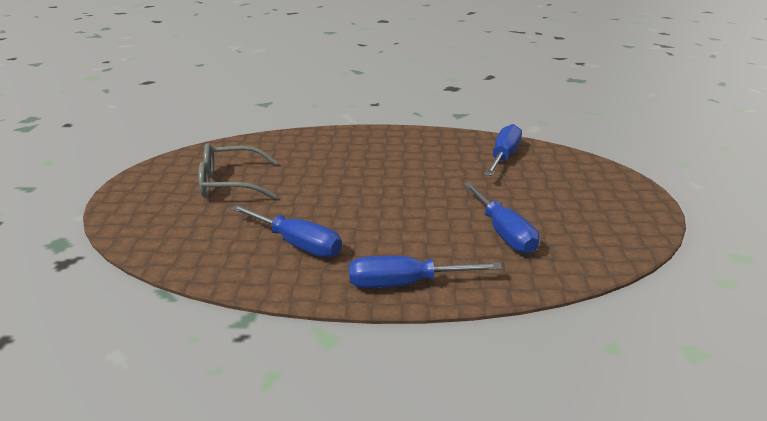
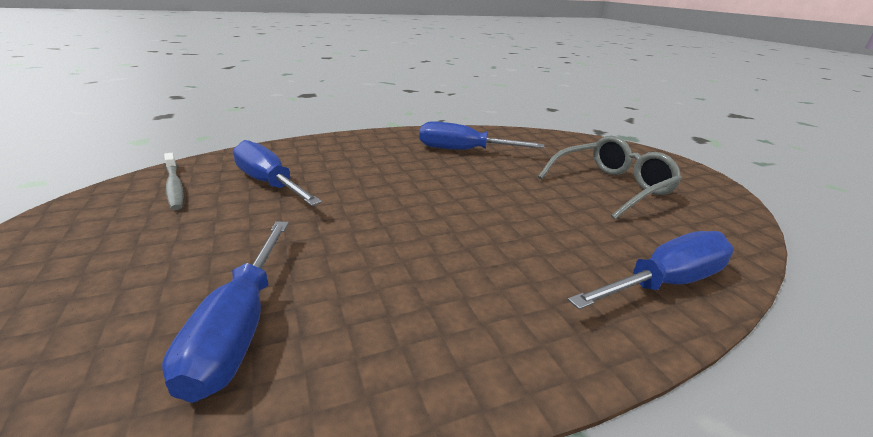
camera: 155 degrees right, 0 degrees up
(405, 284) = (357, 141): blue screwdriver -> blue screwdriver (664, 283)
(583, 243) = (174, 186): none -> grey toothbrush

